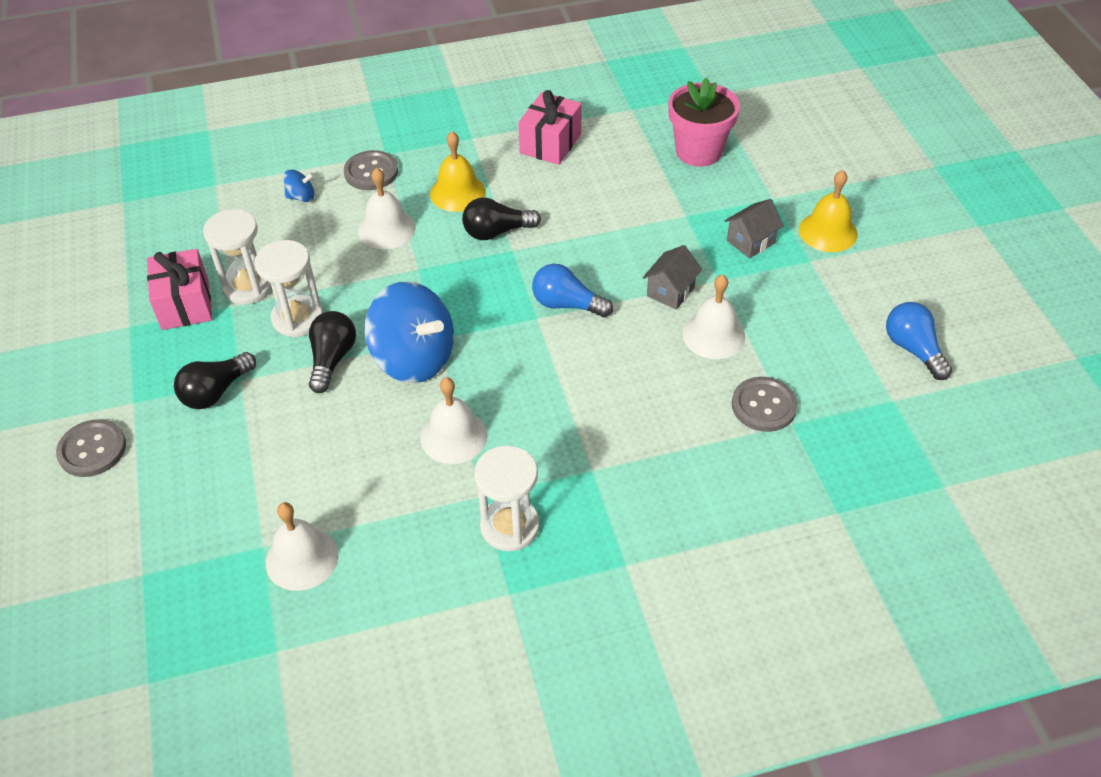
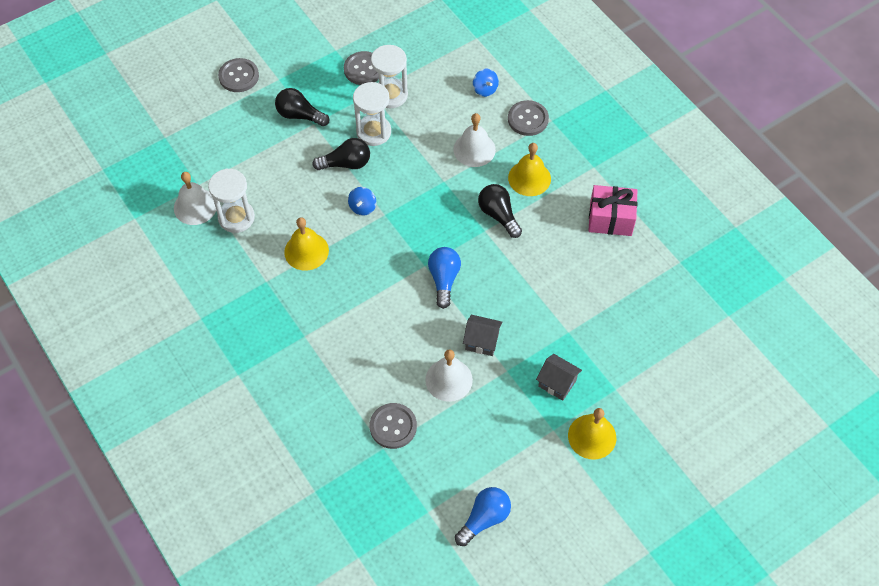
camera: 70 degrees right, 10 degrees up
(185, 304) = (363, 69): pink gift -> grey button
(414, 358) = (362, 207): blue spinning top -> blue spinning top, size x0.43
(454, 436) = (306, 251): white bell -> yellow bell
(510, 526) = (247, 303): white hourglass -> white hourglass (236, 217)
(698, 151) = (648, 323): pink flower pot -> none

